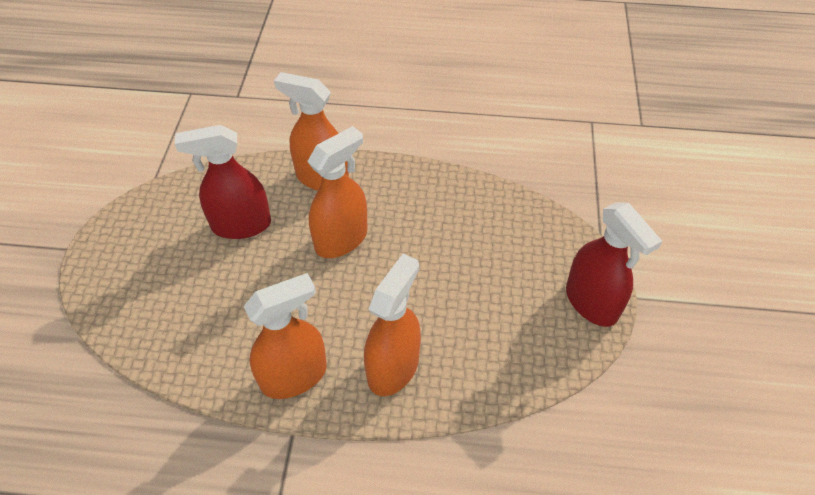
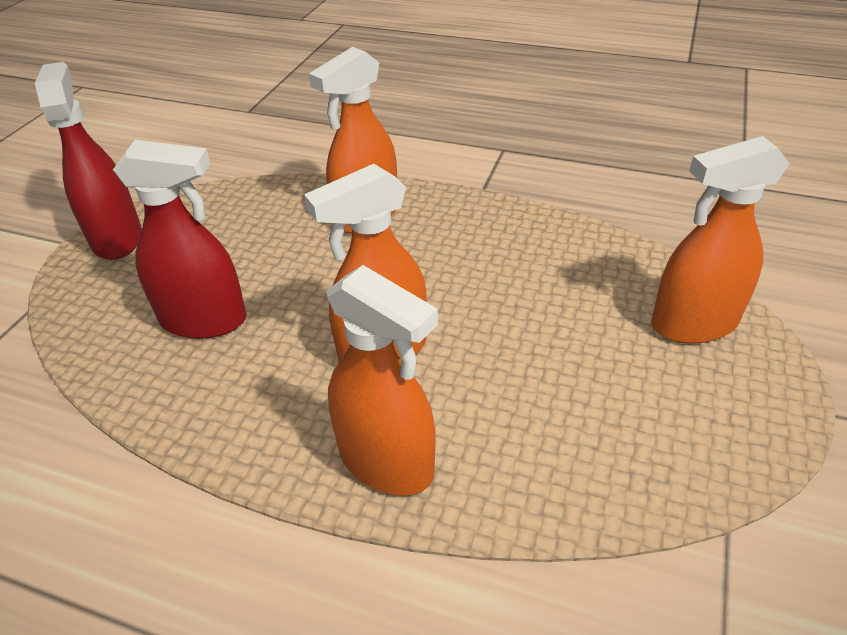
camera: 165 degrees left, 10 degrees down
(241, 225) = (539, 398): red spray bottle -> red spray bottle (204, 320)
(294, 376) = (474, 222): orange spray bottle -> orange spray bottle (693, 323)

